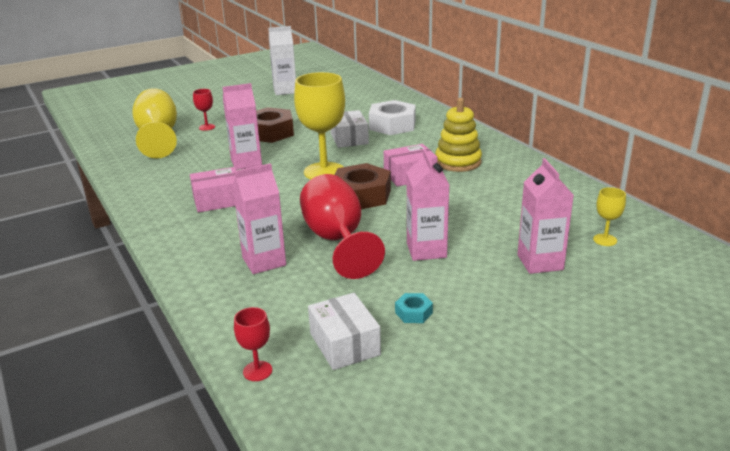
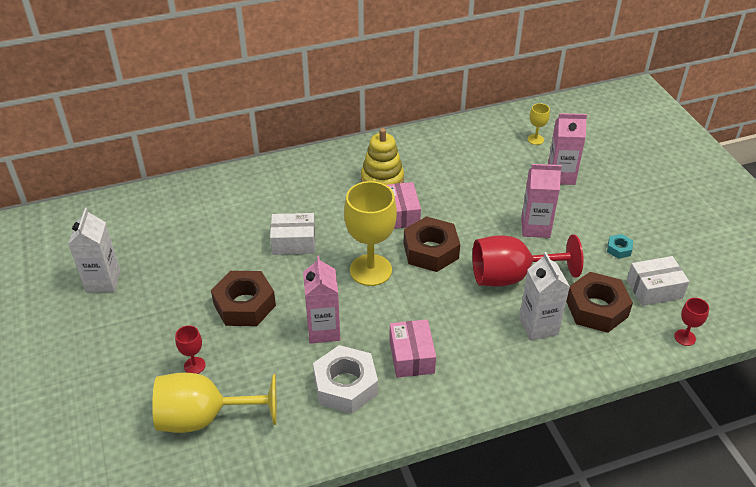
camera: 80 degrees left, 15 degrees up
(264, 261) = (538, 326): pink carton -> white carton
(298, 298) = (596, 308): none -> brown nut
(392, 125) = (272, 205): white nut -> white nut (345, 385)

